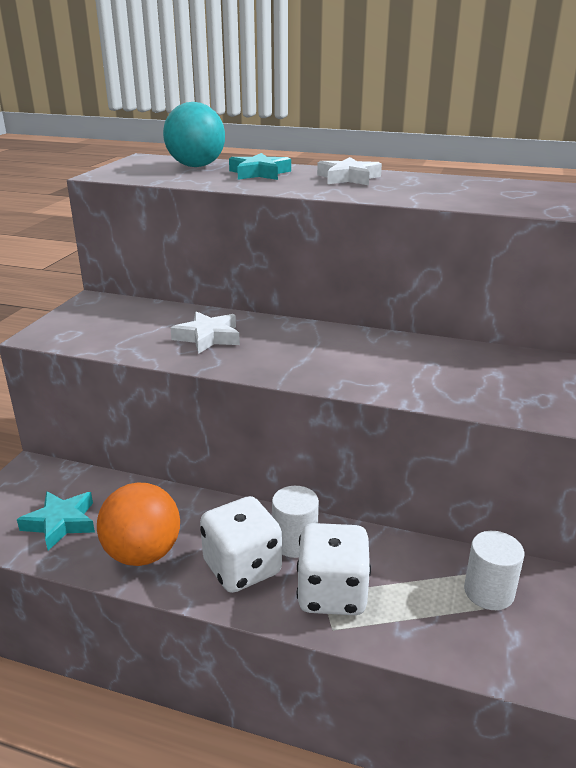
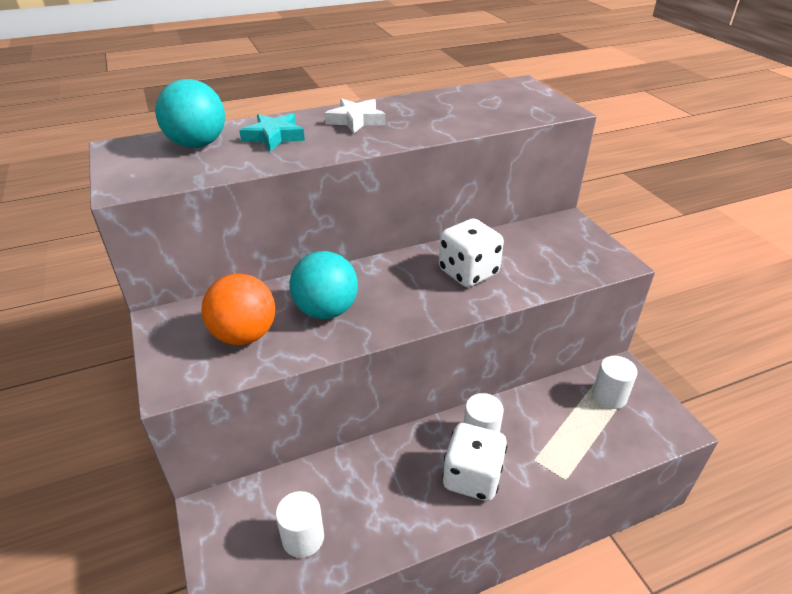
camera: 40 degrees left, 10 degrees up
(61, 523) = (303, 538): turquoise star -> white cylinder
(143, 554) = (397, 516): orange ball -> orange ball (244, 335)
(208, 337) = (326, 310): white star -> turquoise ball
(332, 593) = (540, 456): white dice -> white dice (468, 272)

